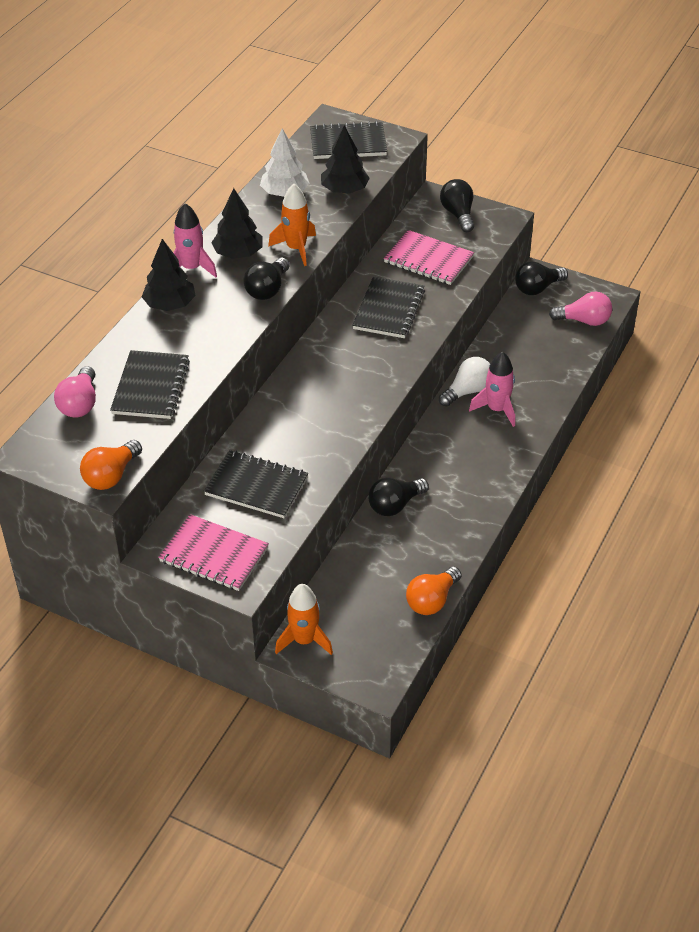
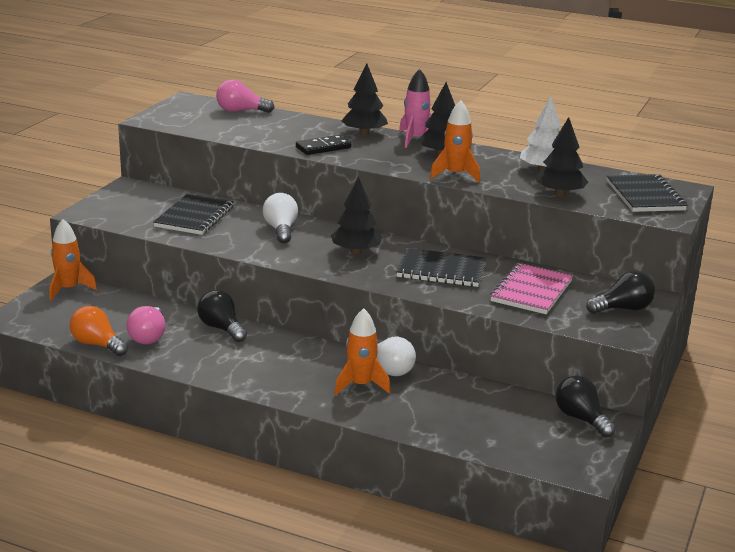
camera: 85 degrees right, 20 degrees down
(111, 476) = (159, 121): orange light bulb -> none
(150, 387) = (259, 130): black notebook -> none
(214, 336) = (323, 147): none -> black domino
(214, 555) = (120, 204): pink notebook -> none
(267, 289) = (391, 165): black light bulb -> none
(294, 416) = (281, 230): none -> white light bulb
(347, 363) = (356, 251): none -> black tree
(497, 409) = (360, 385): pink rocket -> orange rocket
(584, 321) = (529, 449): pink light bulb -> pink light bulb (148, 337)

